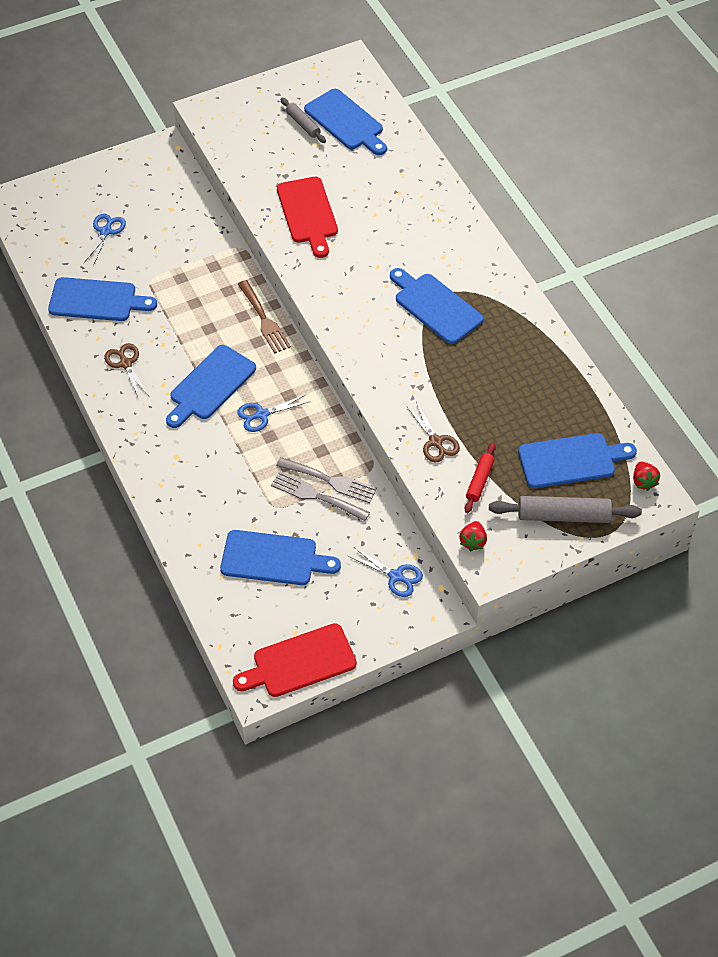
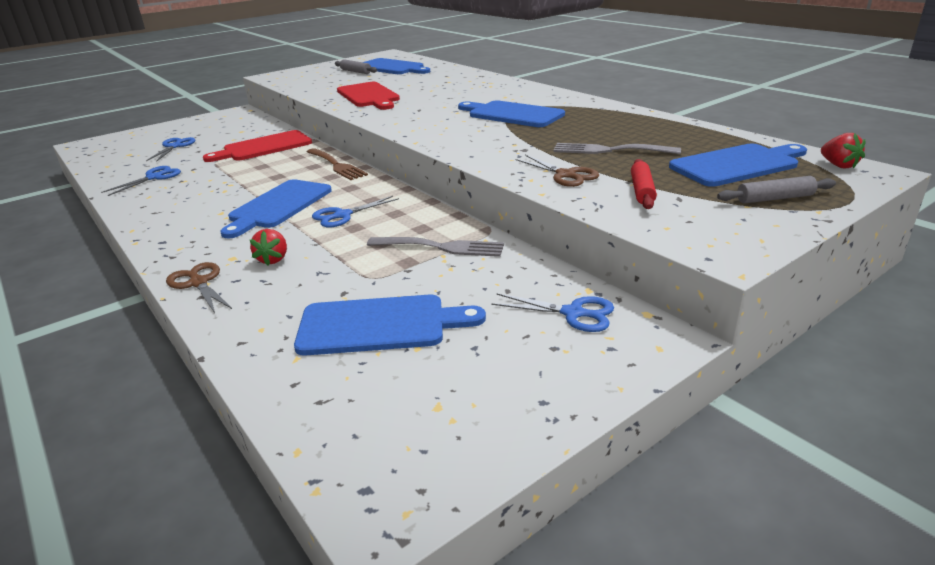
camera: 10 degrees left, 25 degrees down
(96, 300) = (154, 177): blue cutting board -> blue scissors
(125, 363) = (177, 206): brown scissors -> brown scissors (198, 283)
(300, 662) = (458, 448): red cutting board -> red cutting board (264, 147)
(316, 496) = (426, 261): grey fork -> grey fork (609, 150)
(473, 541) = (676, 233): red strawberry -> red strawberry (273, 259)
(563, 516) = (775, 198): grey rolling pin -> grey rolling pin, size x0.59

